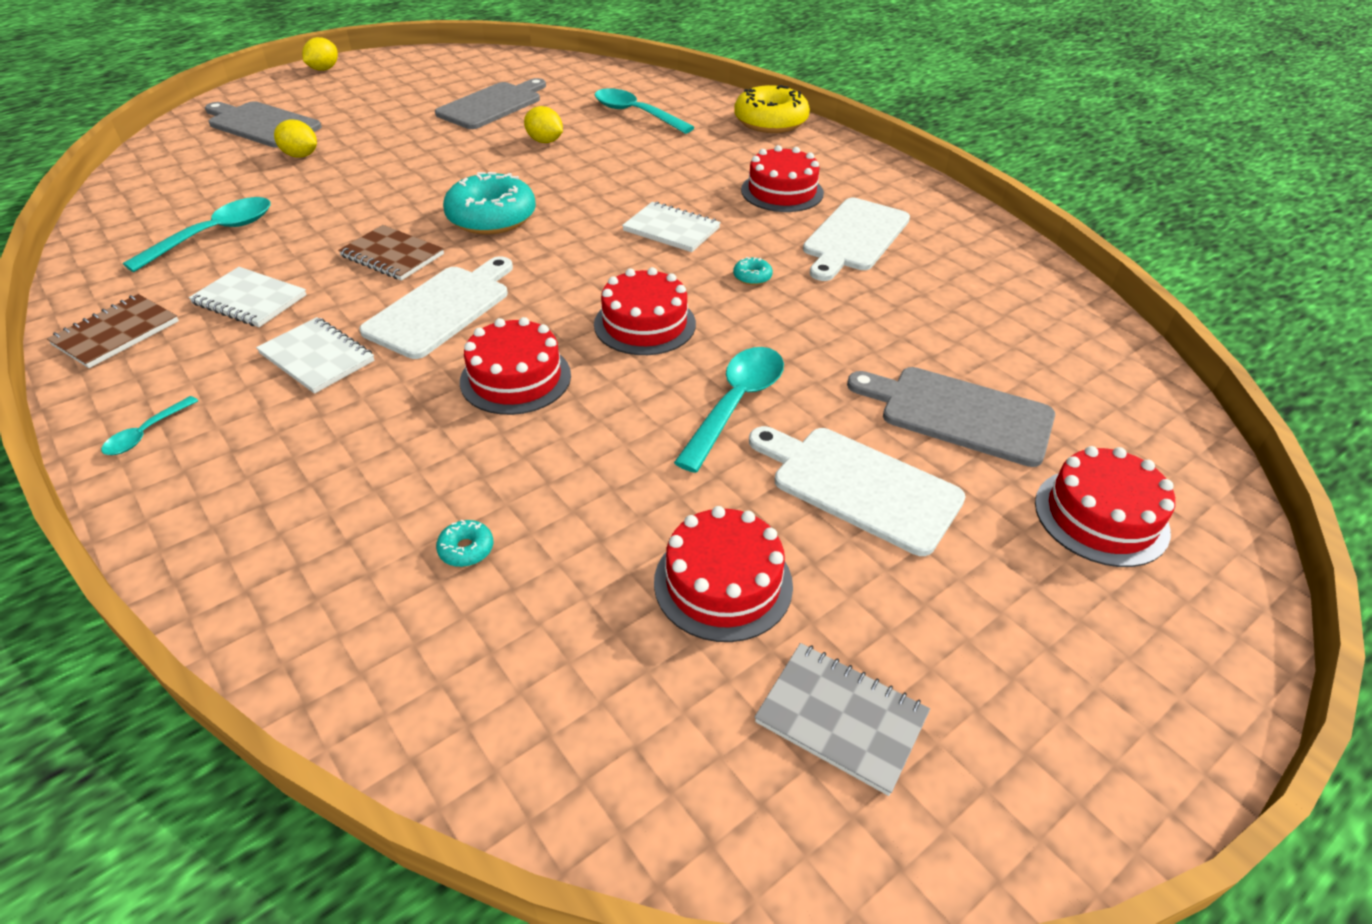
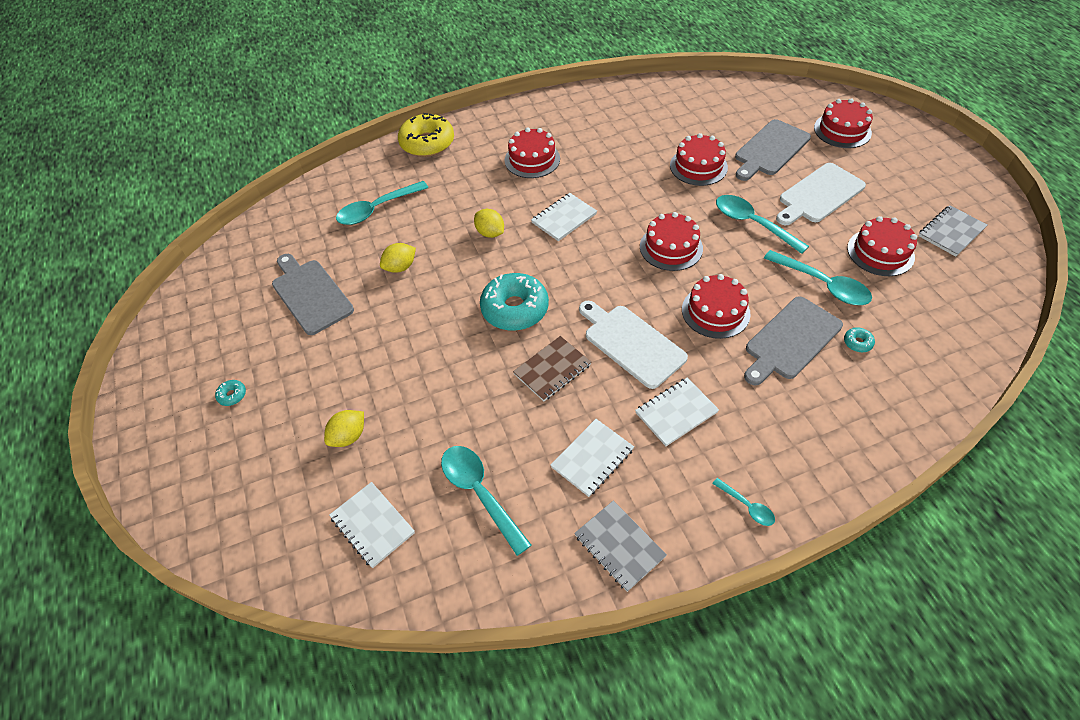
camera: 70 degrees left, 10 degrees up
(116, 333) = (619, 546): brown notebook -> grey notebook
(189, 185) = (372, 525): none -> white notebook
(261, 124) = (258, 474): grey cutting board -> grey cutting board (791, 340)
(324, 69) = (139, 424): yellow lemon -> yellow lemon (490, 233)
(606, 498) = (822, 284): none -> turquoise spoon
(752, 277) = (631, 193): turquoise donut -> turquoise donut (232, 395)
(854, 237) = (599, 143): white cutting board -> none
(856, 334) = (698, 166): none -> red cake

